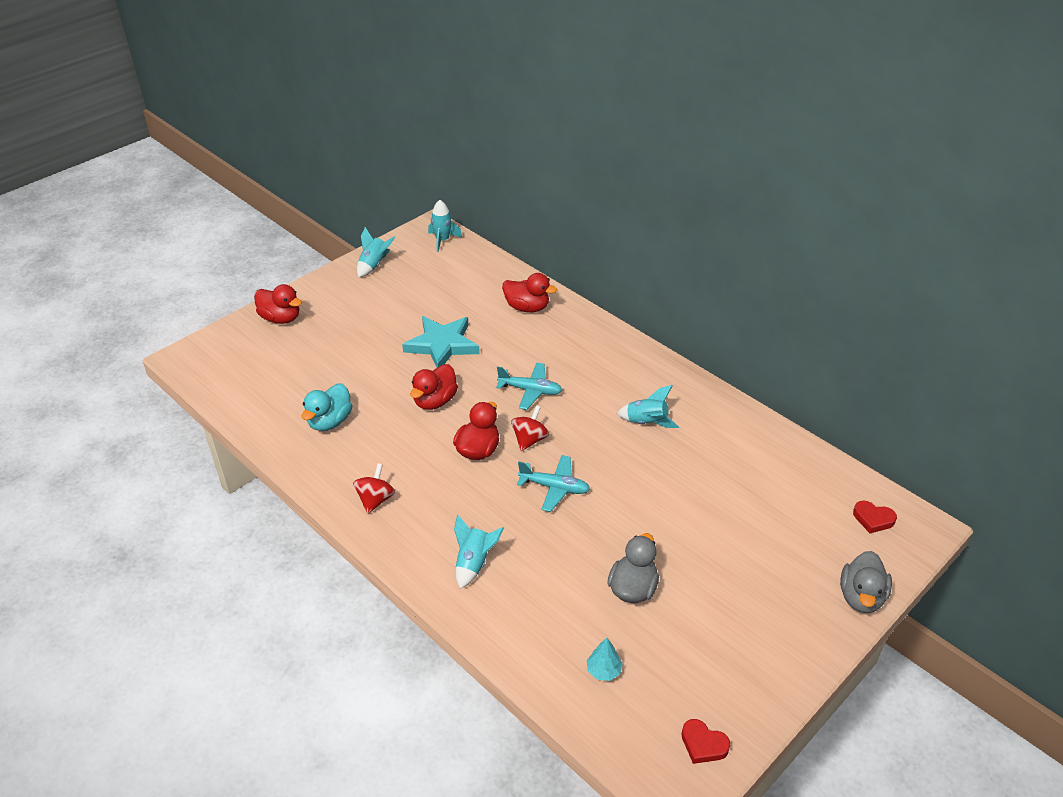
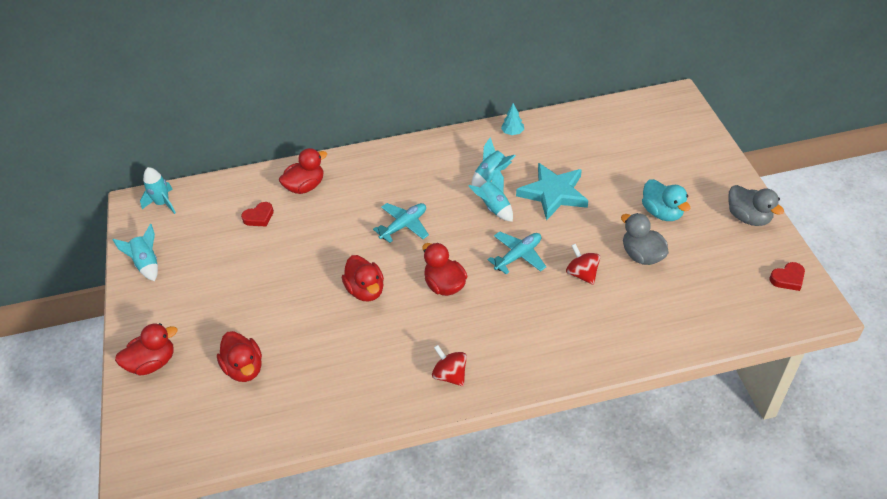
camera: 55 degrees left, 5 degrees up
(305, 369) = (244, 368): none -> red duck
(330, 421) = (330, 374): turquoise duck -> turquoise duck (662, 212)
(442, 345) = (301, 258): turquoise star -> turquoise star (553, 193)
(474, 563) = (561, 336): turquoise rocket -> turquoise rocket (494, 208)
(529, 440) = (457, 249): red spinning top -> red spinning top (582, 274)
(603, 670) = (704, 303): turquoise tree -> turquoise tree (512, 132)
(861, 597) = (714, 150): grey duck -> grey duck (748, 217)
(873, 519) = (656, 114): red heart -> red heart (259, 217)

